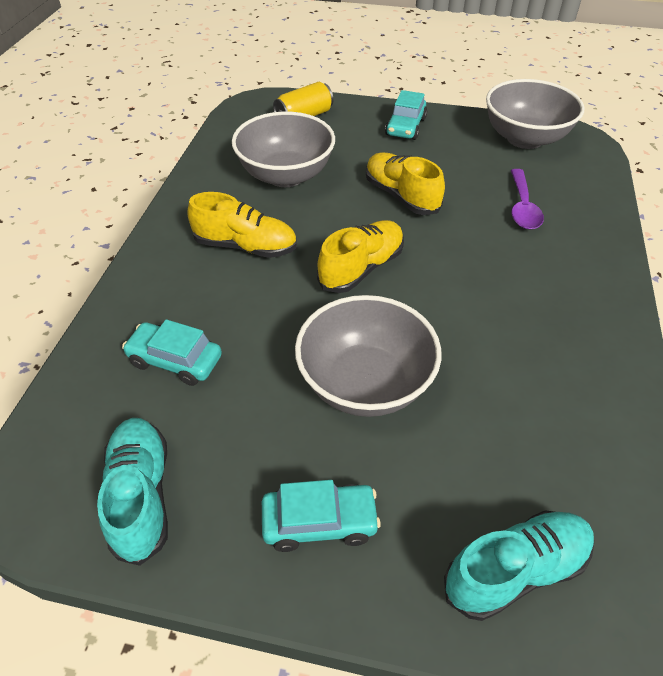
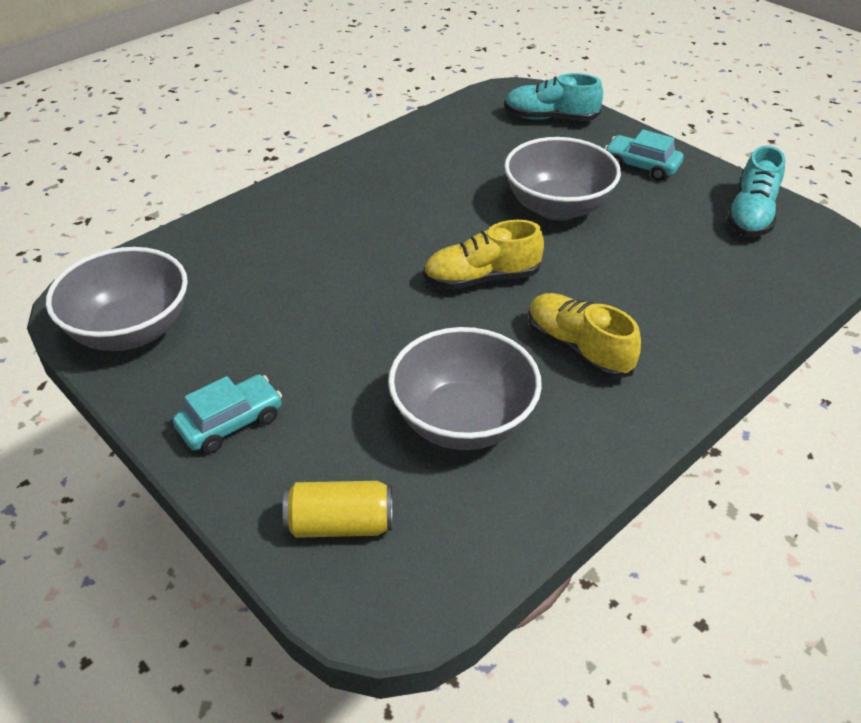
camera: 145 degrees left, 5 degrees down
(175, 360) = (699, 278): turquoise car -> none
(401, 196) = (362, 328): yellow shoe -> none
(522, 207) = (266, 263): purple spoon -> none

